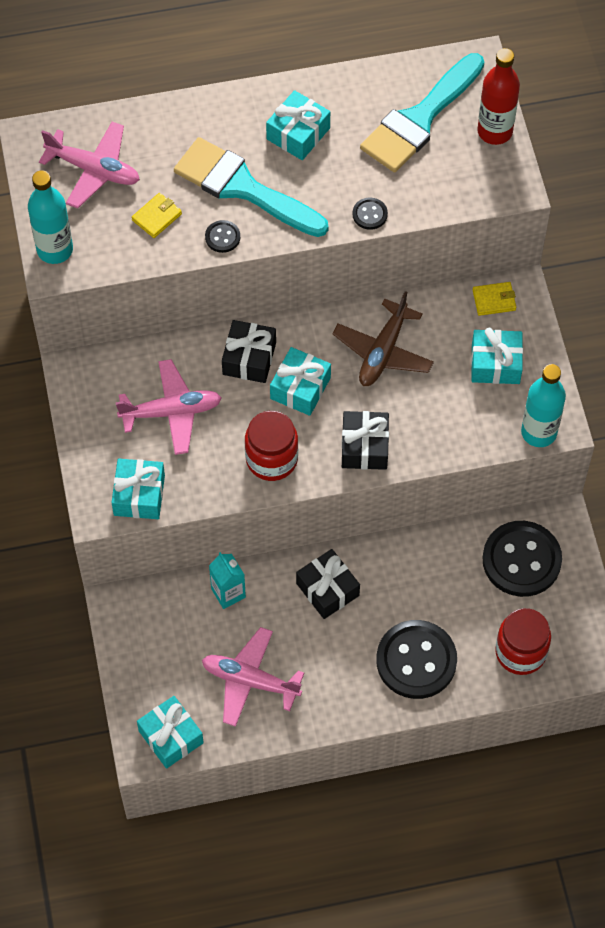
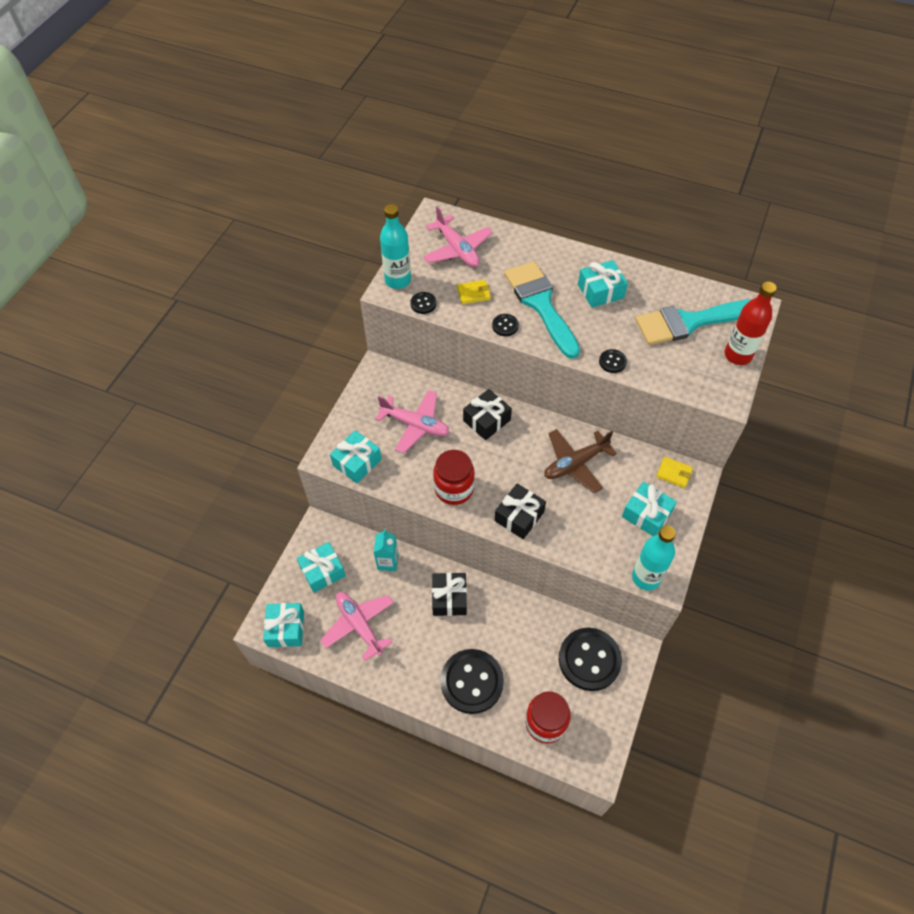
camera: 35 degrees right, 5 degrees down
(108, 262) = (423, 304): none -> black button
(300, 388) = (505, 456): turquoise gift -> turquoise gift (322, 571)

